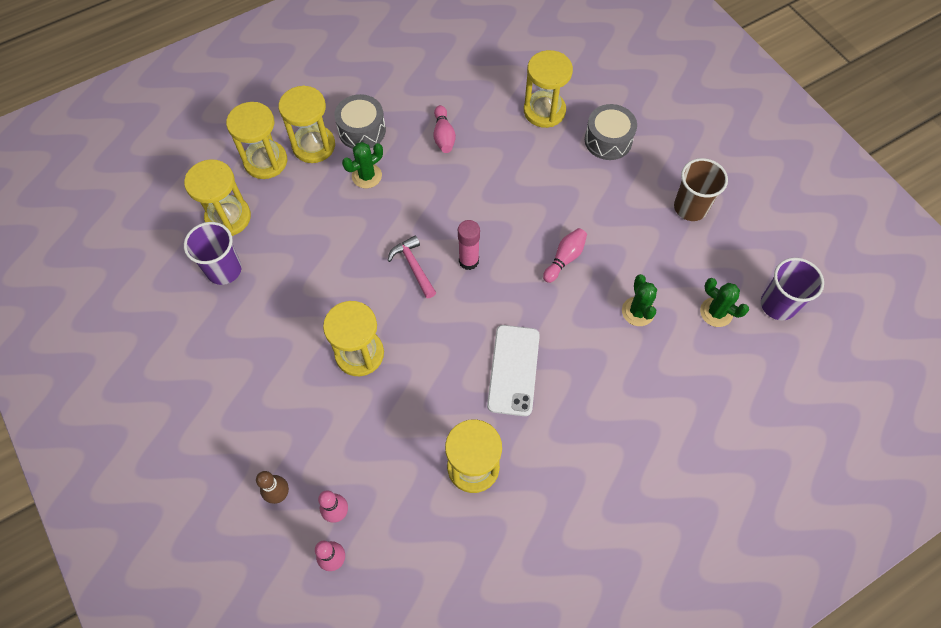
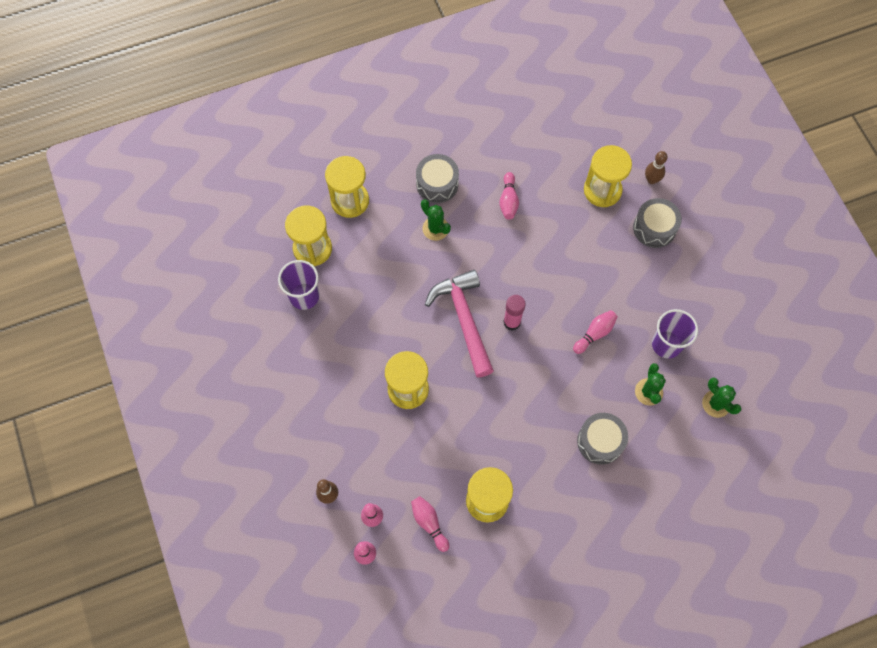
camera: 10 degrees right, 5 degrees up
(313, 146) = (393, 192): yellow hourglass -> none
(366, 176) = (435, 228): green cactus -> green cactus turned 75 degrees clockwise
(407, 506) = (429, 523): none -> pink bowling pin
(413, 266) = (464, 319): pink hammer -> pink hammer, size x1.85
(513, 370) = (534, 425): white phone -> none
(594, 375) = (600, 441): none -> grey drum
(595, 93) = (651, 180): none -> brown bowling pin
(690, 207) = (714, 304): brown cup -> none
(778, 305) = (771, 406): purple cup -> purple cup (666, 344)

